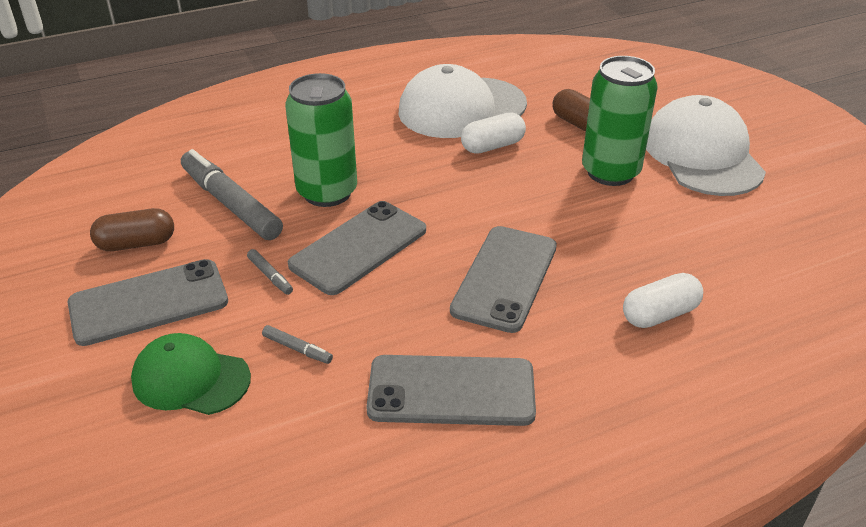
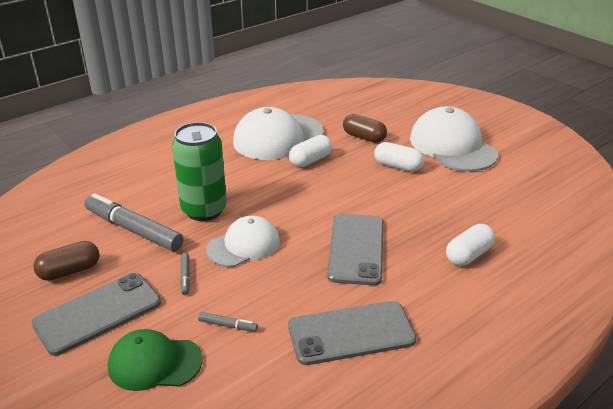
camera: 15 degrees left, 5 degrees down
(270, 276) = (185, 276): grey marker -> grey marker turned 45 degrees clockwise
(359, 247) = (244, 245): grey phone -> white cap
(610, 172) = (398, 166): green can -> white capsule

